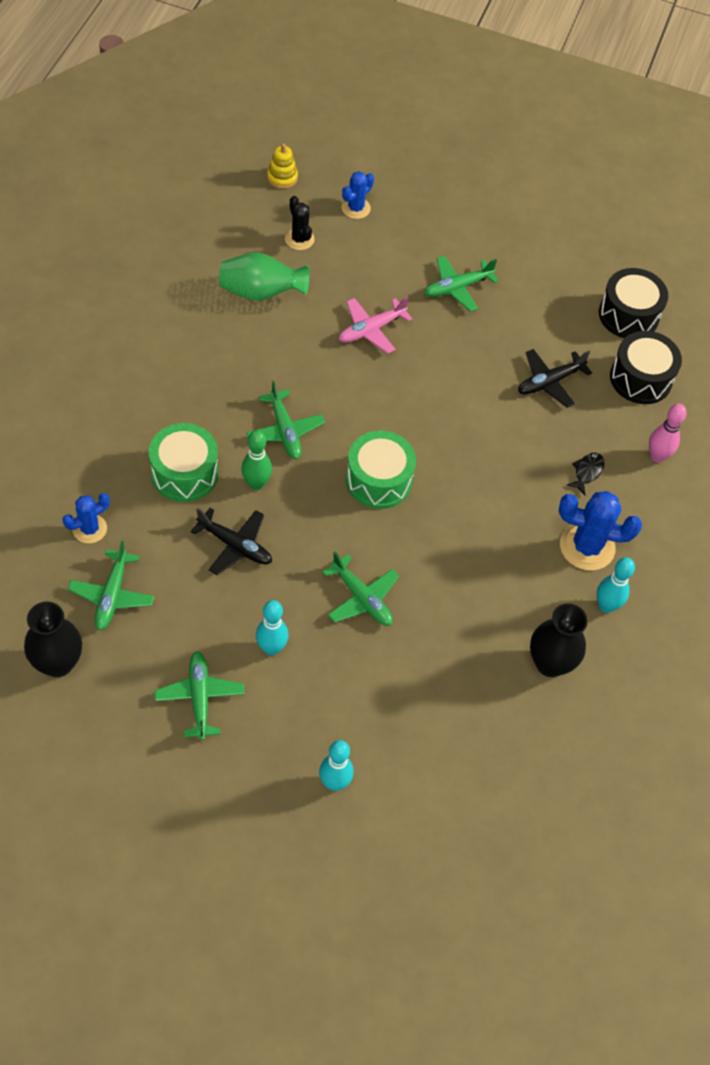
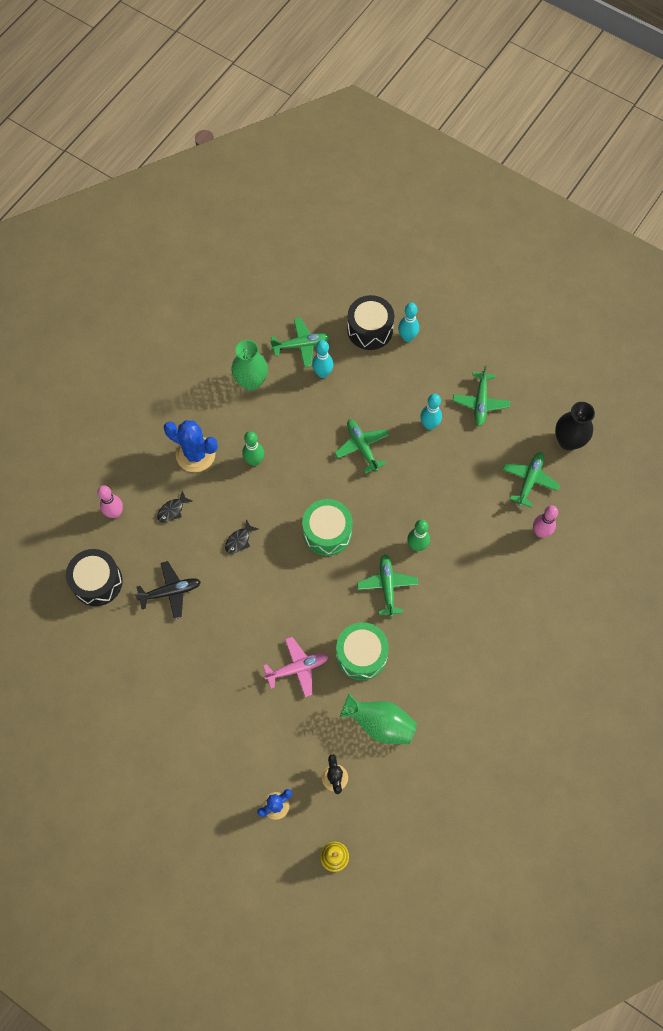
camera: 160 degrees left, 10 degrees up
(89, 529) = (540, 532): blue cactus -> pink bowling pin
(184, 473) = (467, 564): green drum -> green drum (361, 655)
(235, 545) = (440, 500): black plane -> none
(457, 288) = (213, 698): green plane -> green plane (301, 345)
(488, 451) = (239, 540): none -> black fish
(505, 552) = (254, 461): none -> green bowling pin
(550, 663) = (251, 381): black vase -> green vase
(606, 606) = (199, 411): turquoise bowling pin -> turquoise bowling pin (322, 373)
(628, 315) = (80, 644): black drum -> black drum (370, 329)

